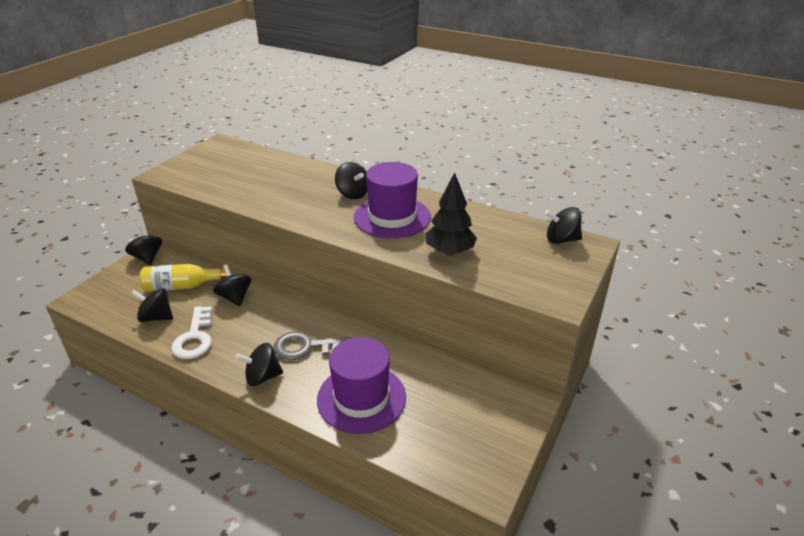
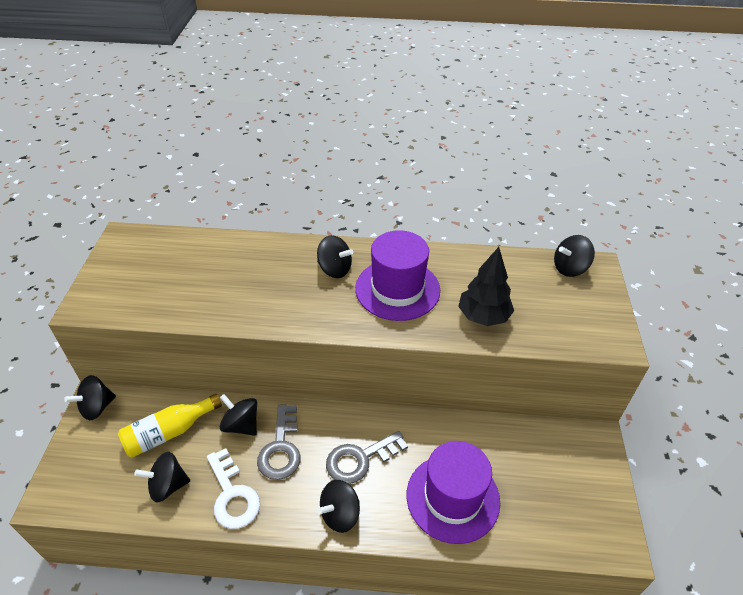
camera: 25 degrees left, 10 degrees up
(147, 257) = (97, 407): black spinning top -> black spinning top turned 75 degrees counterclockwise
(252, 321) = (281, 448): none -> grey key

